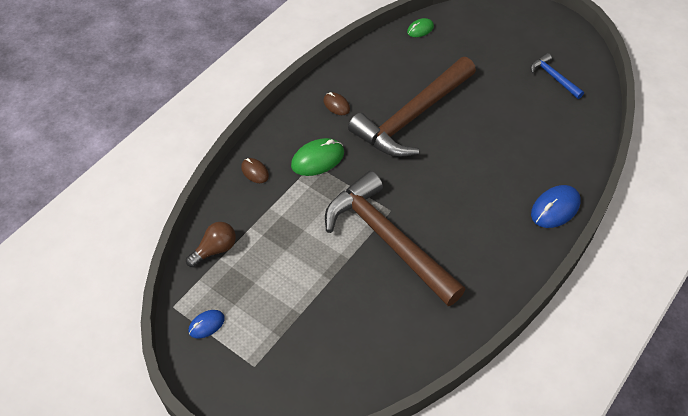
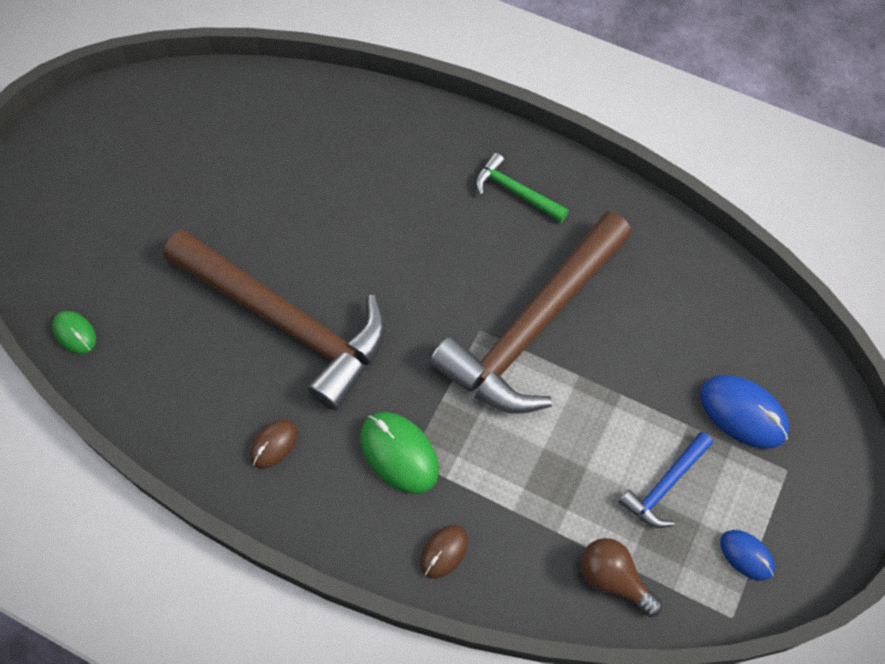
camera: 100 degrees left, 10 degrees up
(496, 248) = (515, 192): none -> green hammer
(553, 77) = (181, 135): blue hammer -> blue hammer (665, 485)
(555, 208) = (433, 127): blue mouse -> blue mouse (743, 413)

